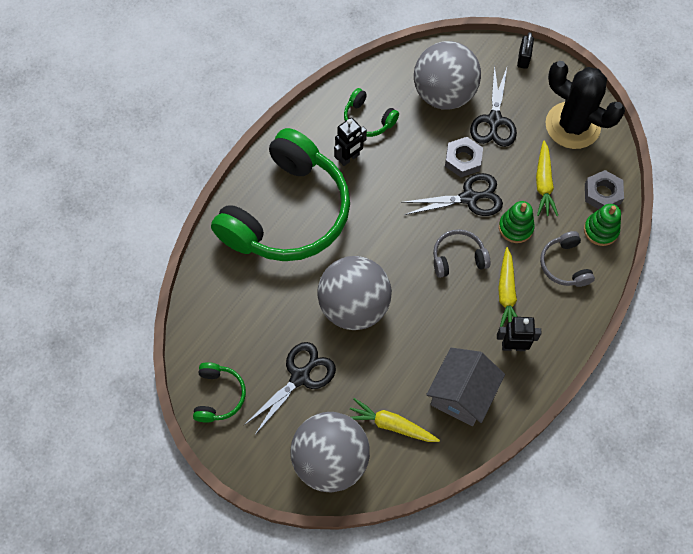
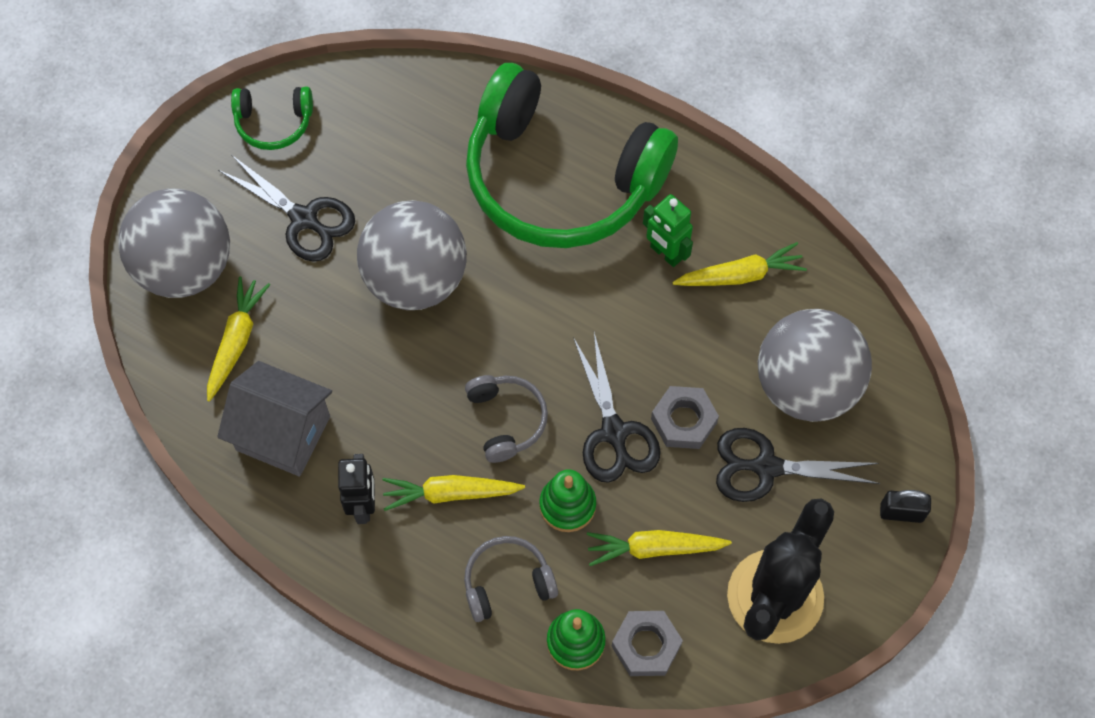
camera: 85 degrees right, 0 degrees up
(349, 158) = (665, 253): black robot -> green robot
(368, 119) = (740, 275): green headphones -> yellow carrot

